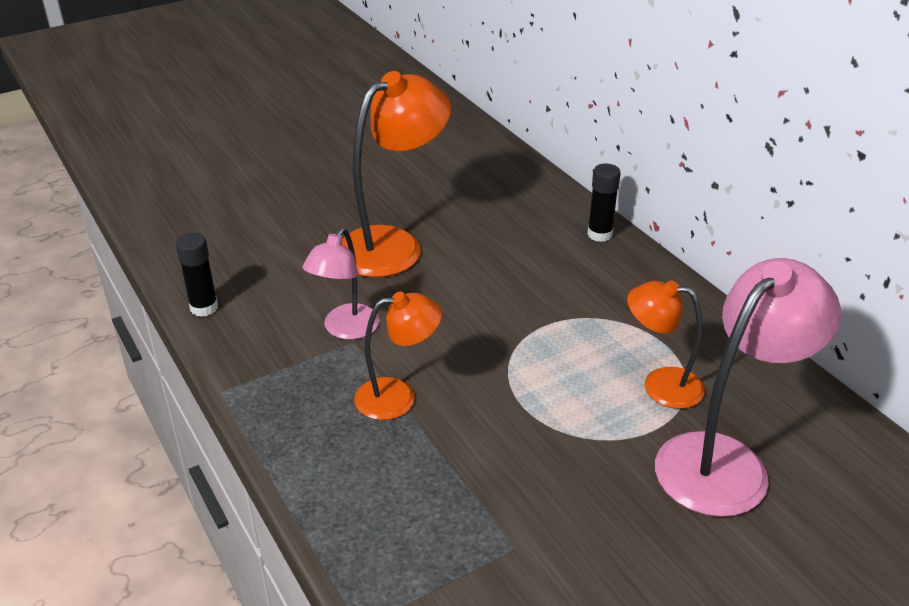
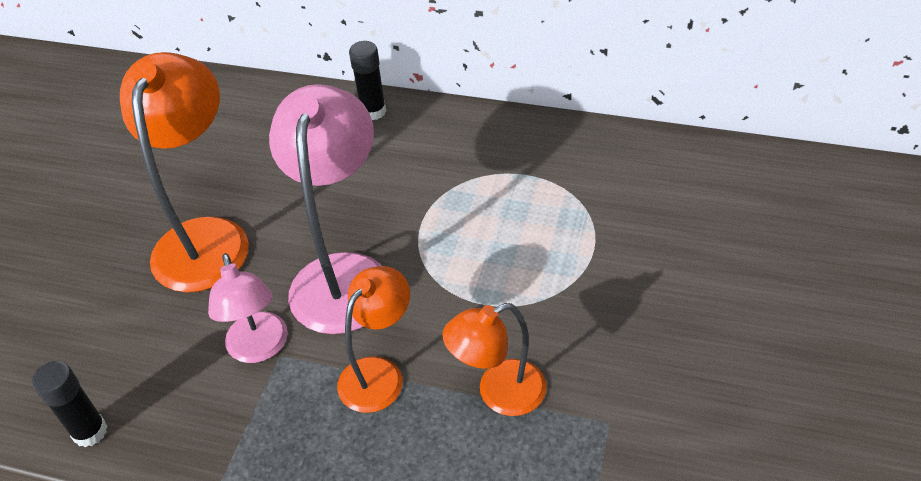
camera: 40 degrees left, 10 degrees up
(660, 385) = (559, 211): orange lamp -> orange lamp (499, 394)
(725, 461) = (663, 237): pink lamp -> pink lamp (343, 274)

